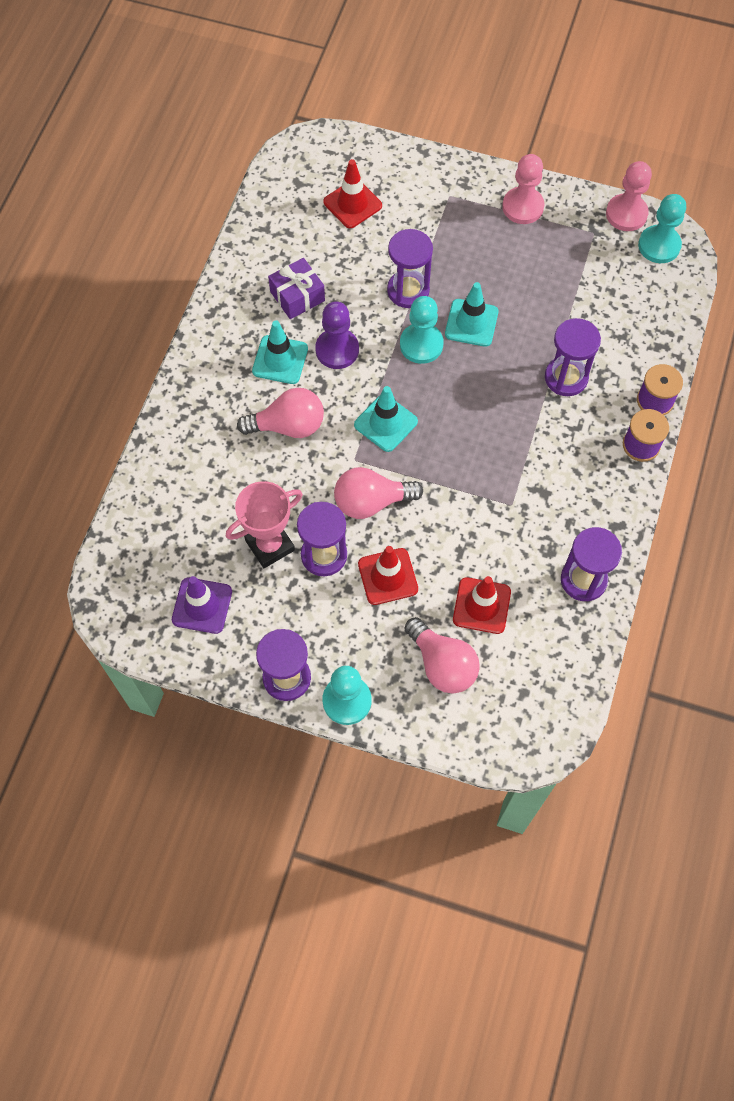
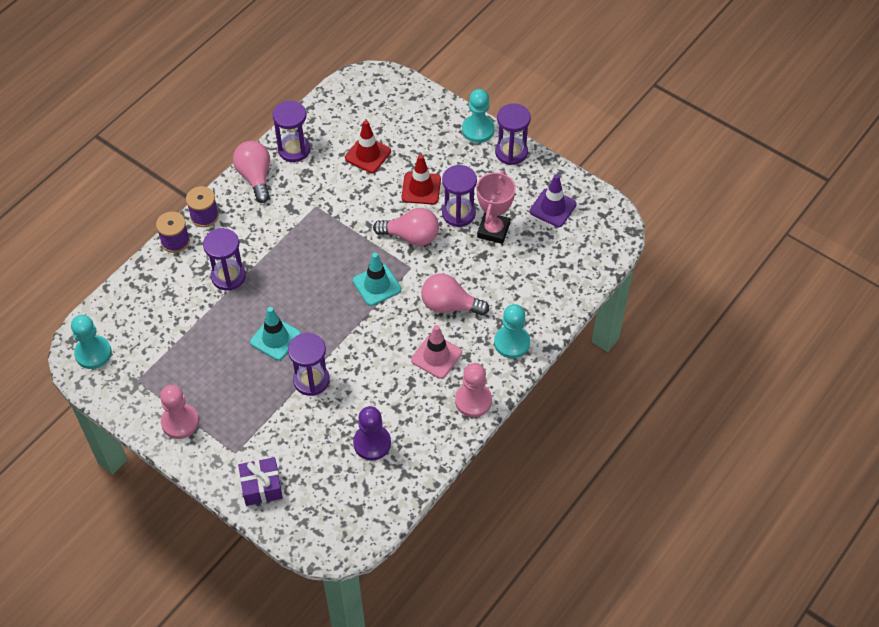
camera: 160 degrees left, 10 degrees down
(270, 545) = (493, 230): pink trophy -> pink trophy turned 60 degrees counterclockwise
(280, 360) = (436, 356): turquoise traffic cone -> pink traffic cone
(297, 296) = (402, 404): purple gift -> purple gift (261, 487)
(337, 350) = (389, 350): purple pawn -> purple pawn (372, 443)
(352, 204) = (320, 472): red traffic cone -> none
(421, 344) = (322, 334): turquoise pawn -> turquoise pawn (512, 343)
(442, 664) = (409, 131): pink light bulb -> pink light bulb (255, 177)
(626, 214) = (100, 388): pink pawn -> pink pawn (473, 401)

